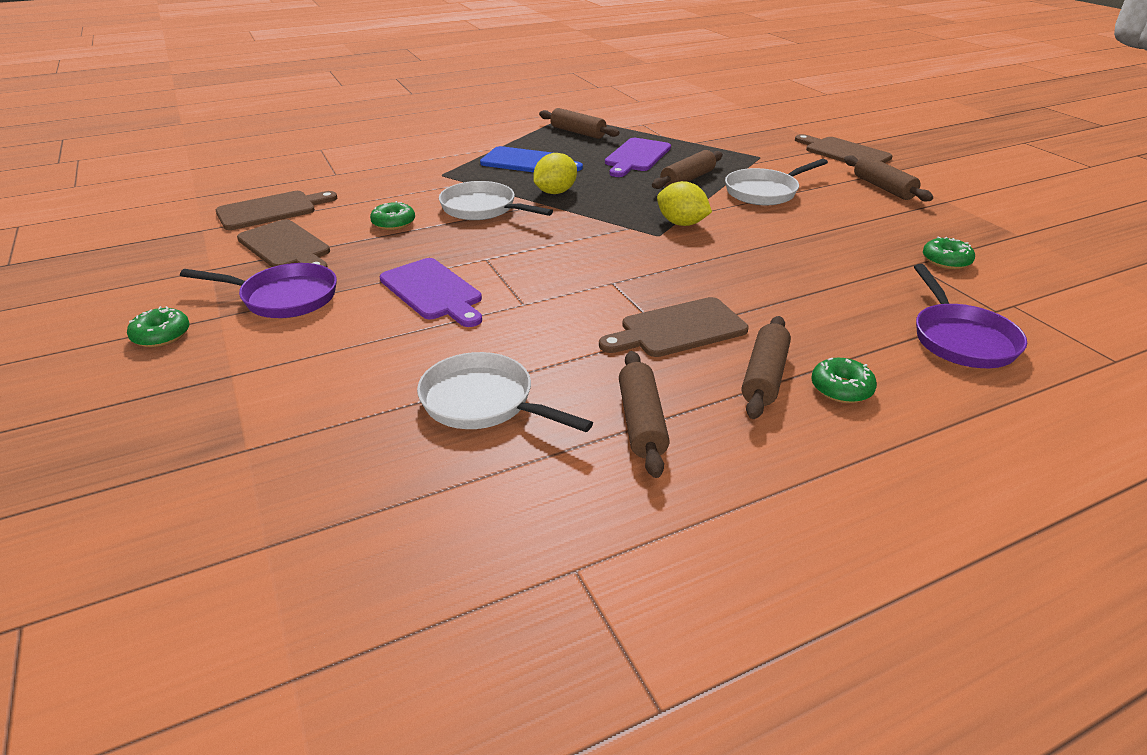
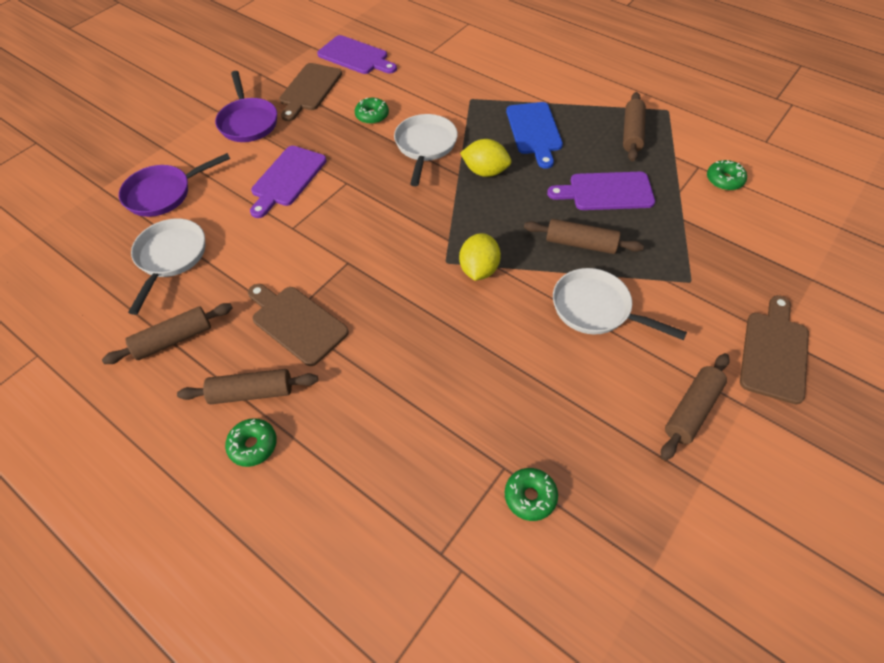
camera: 65 degrees right, 20 degrees up
(161, 335) = (189, 102): green donut -> green donut (724, 180)
(271, 210) = (355, 56): brown cutting board -> purple cutting board
(960, 339) = (369, 525): purple pan -> purple pan (164, 193)

